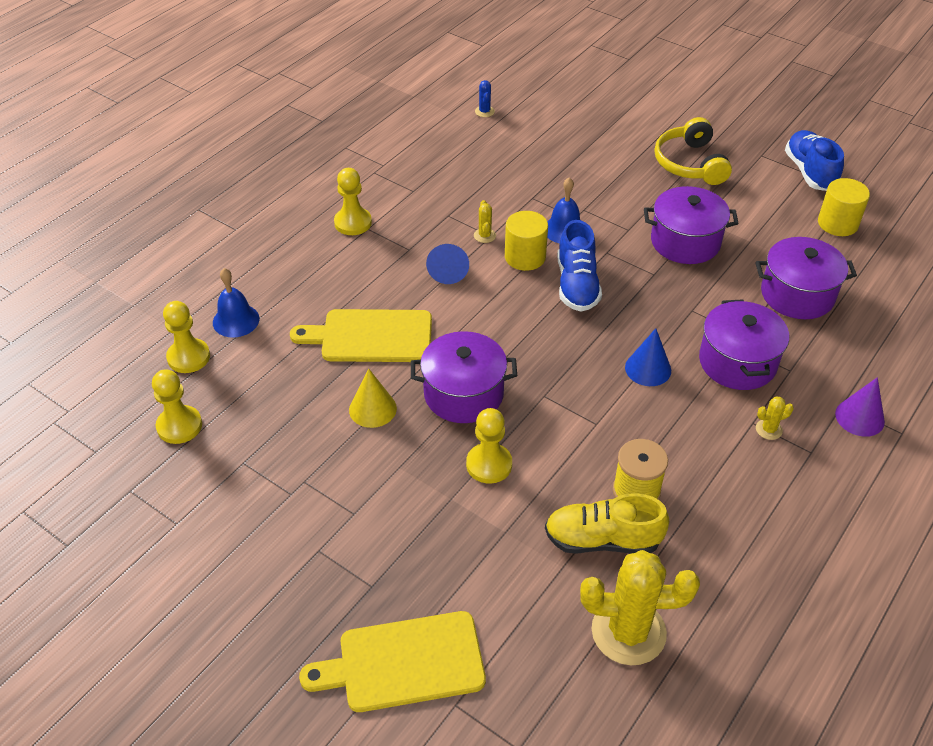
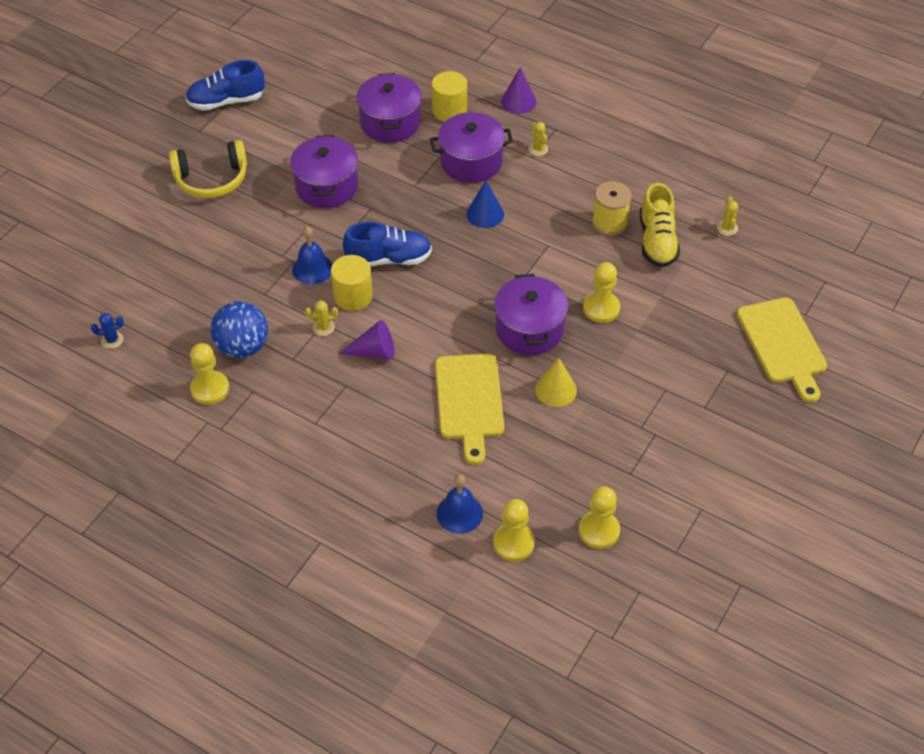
camera: 95 degrees left, 5 degrees up
(353, 223) = (307, 436): yellow pawn -> yellow pawn (210, 389)
(448, 269) = (374, 352): blue cone -> purple cone
(466, 184) = (243, 347): none -> blue ball
(628, 632) = (727, 228): yellow cactus -> yellow cactus, size x0.42
(837, 223) = (299, 91): yellow cylinder -> yellow cylinder (449, 111)

